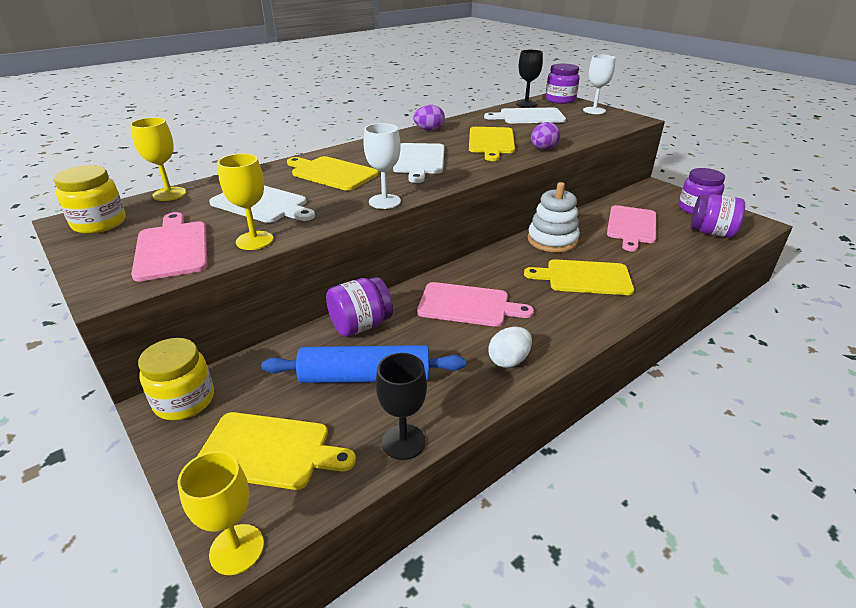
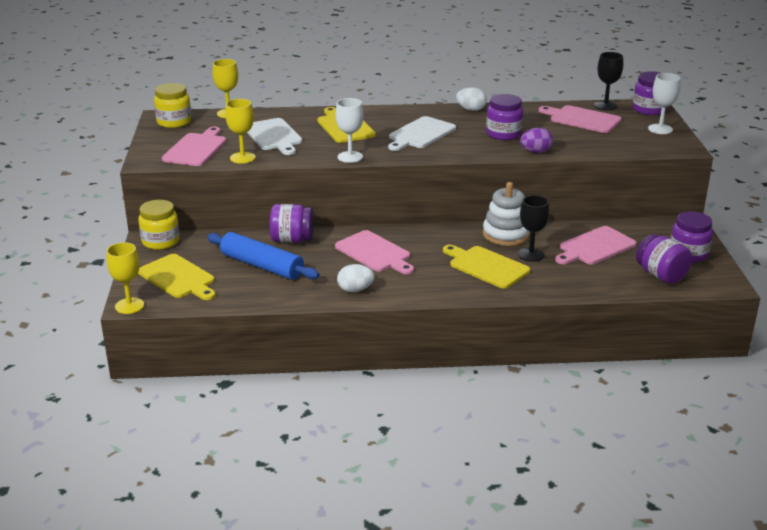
camera: 35 degrees right, 5 degrees down
(403, 442) = (245, 300): black goblet -> black goblet (531, 254)
(429, 130) = (471, 110): purple egg -> white egg
(491, 142) = (503, 134): yellow cutting board -> purple jar
(529, 116) = (582, 119): white cutting board -> pink cutting board

